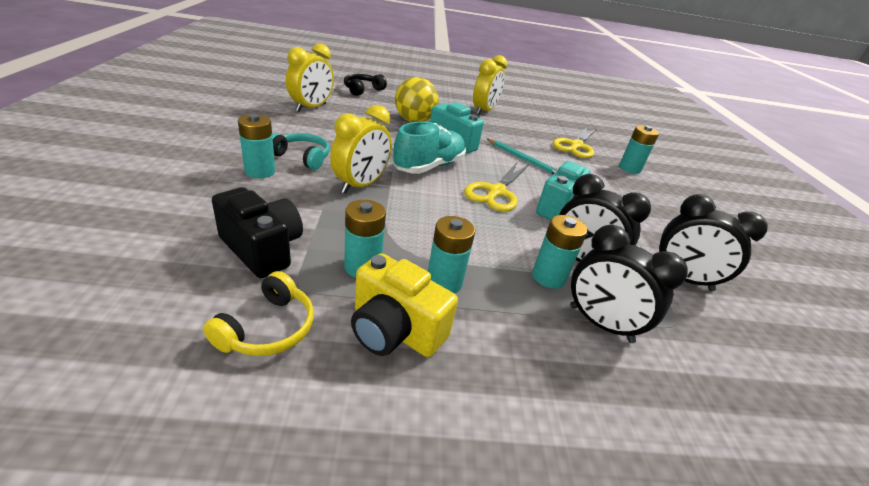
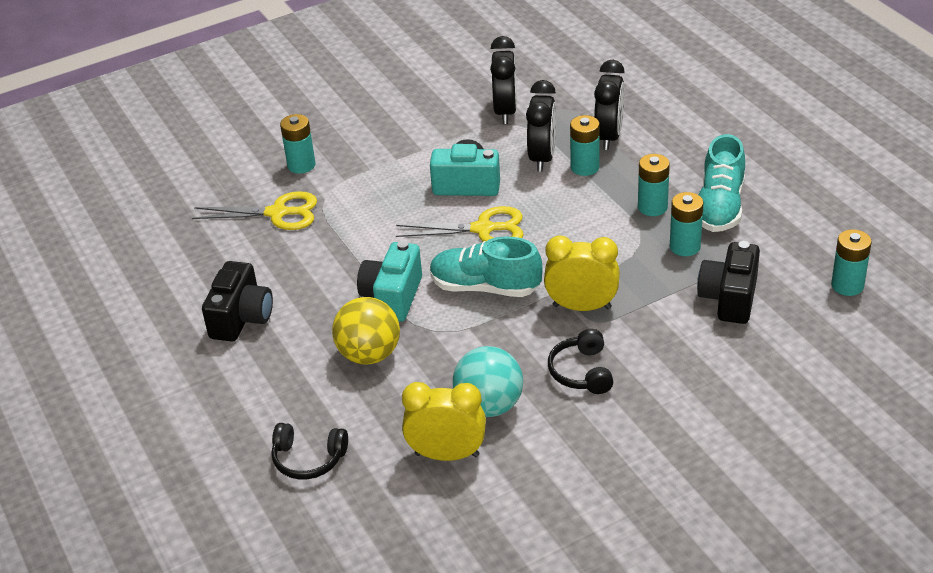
camera: 110 degrees left, 5 degrees up
(260, 171) = (642, 376): turquoise battery -> turquoise battery (847, 285)
(268, 328) = (780, 250): yellow headphones -> none
(302, 157) = (581, 372): turquoise headphones -> black headphones
(325, 127) = (489, 406): none -> turquoise ball
(394, 330) = (720, 207): yellow camera -> turquoise shoe
(484, 111) = (241, 318): yellow clock -> black camera
(523, 159) = (377, 237): turquoise pencil -> none

